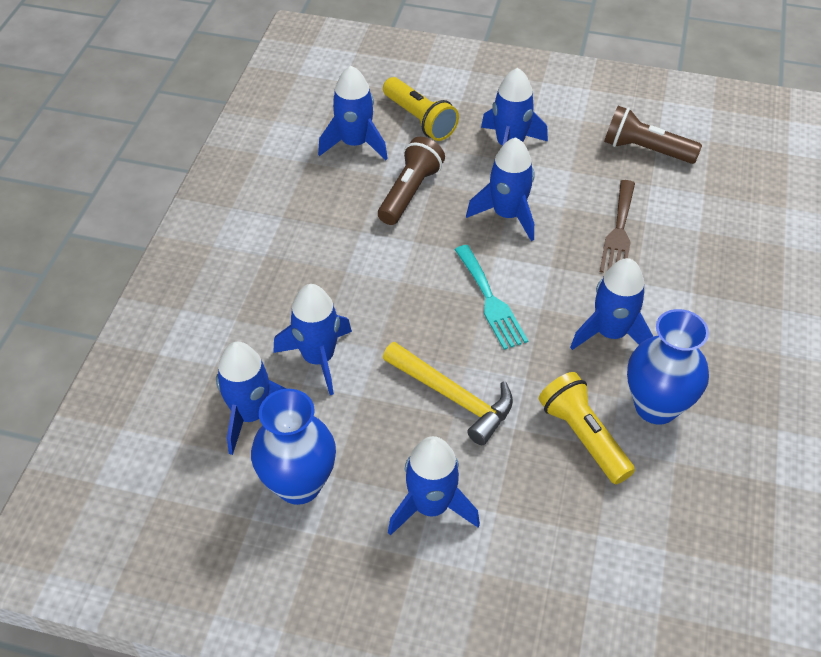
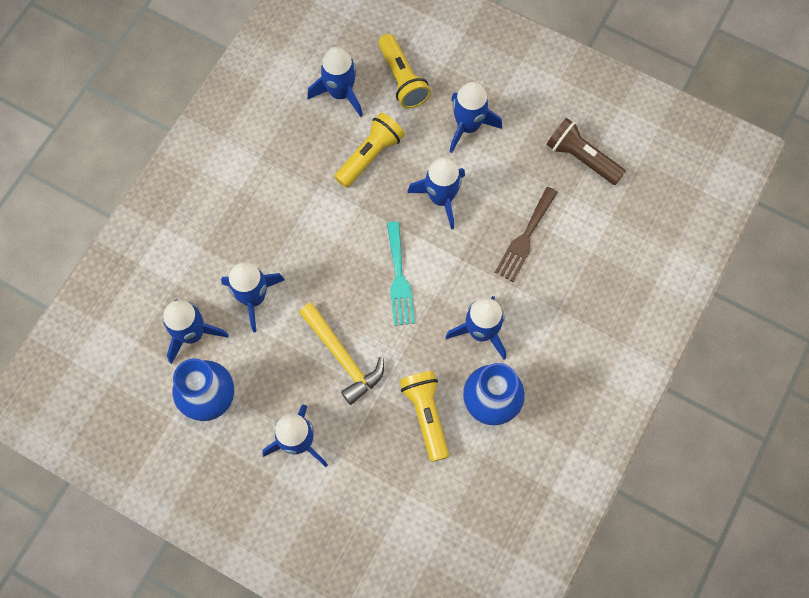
camera: 15 degrees right, 20 degrees up
(410, 192) = (370, 155): brown flashlight -> yellow flashlight

